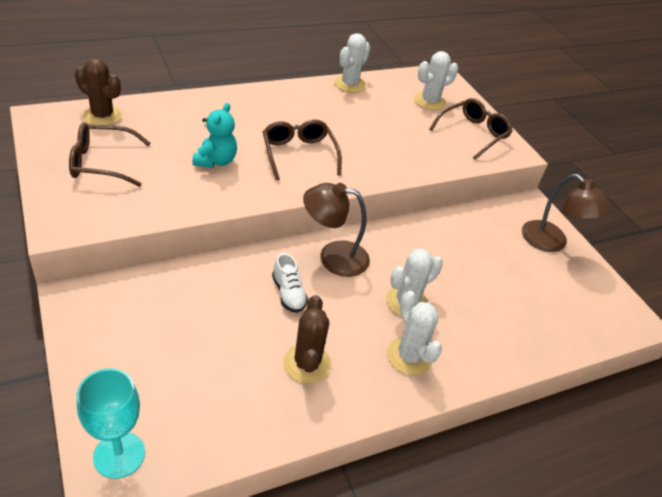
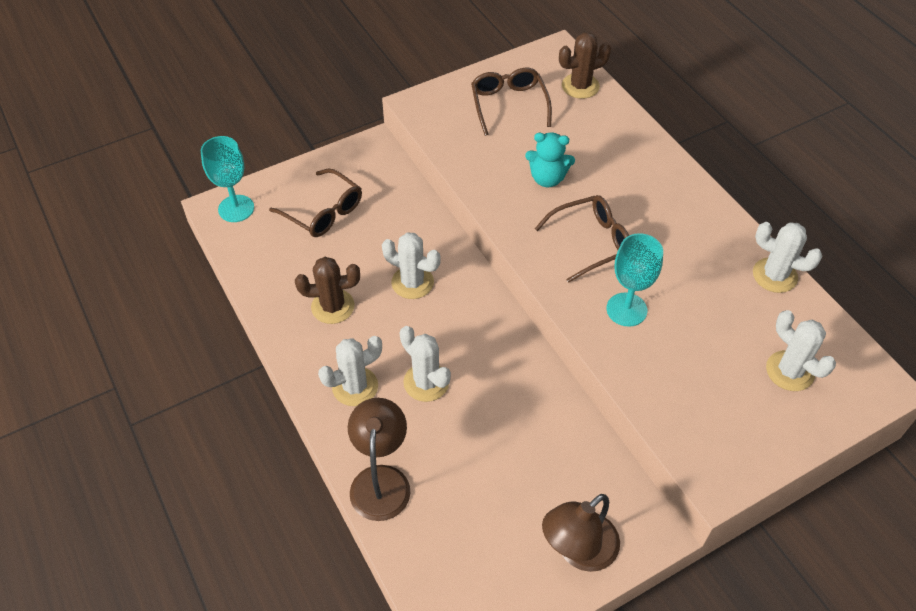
camera: 90 degrees right, 10 degrees up
(102, 116) = (580, 86): brown cactus -> brown cactus turned 45 degrees clockwise
(288, 294) = (412, 282): white shoe -> white cactus
(333, 256) = (474, 312): brown lamp -> brown lamp (381, 480)
(371, 153) = (626, 309): none -> turquoise goblet
(473, 134) = (735, 426): brown glasses -> brown glasses (323, 212)

